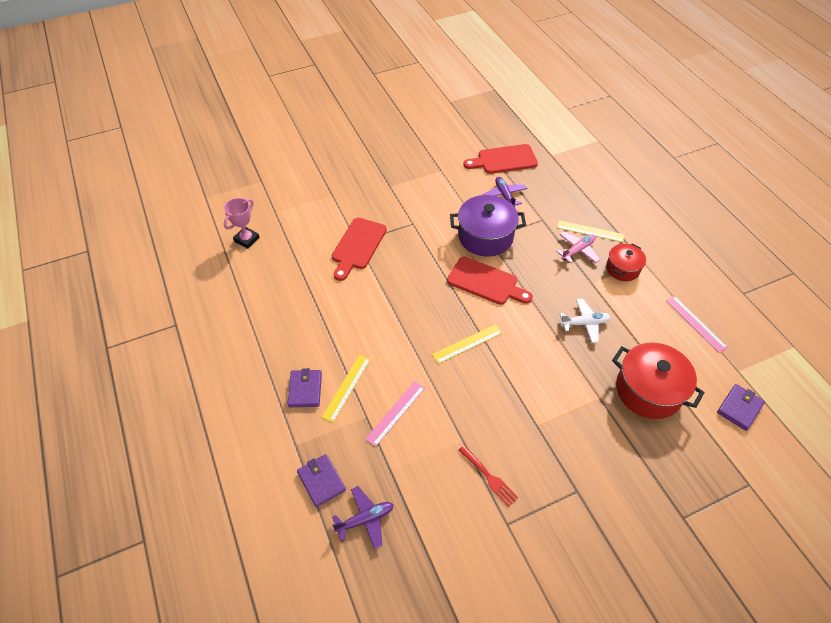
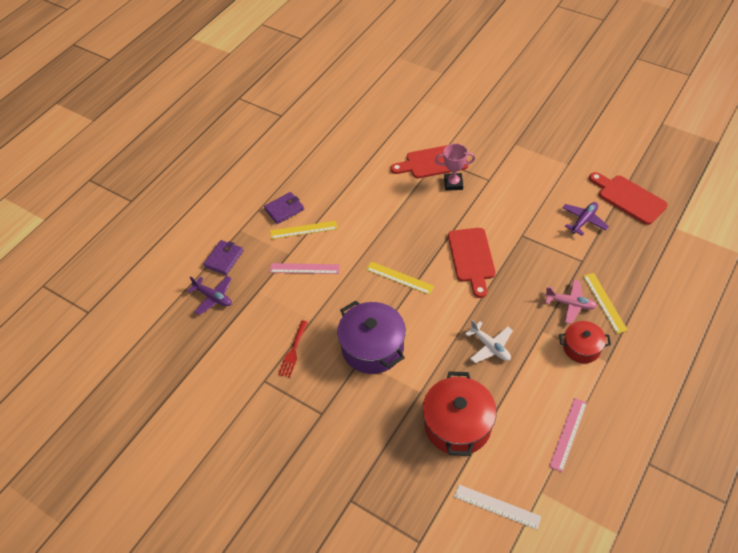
camera: 60 degrees right, 0 degrees up
(247, 239) = (381, 101): pink trophy -> pink trophy (453, 183)
(485, 236) = (521, 232): purple pot -> purple pot (372, 347)
(739, 408) = (497, 506): purple wallet -> white ruler

